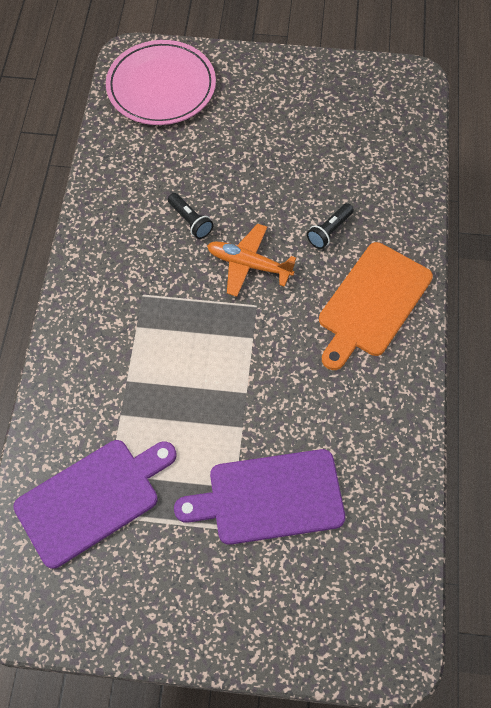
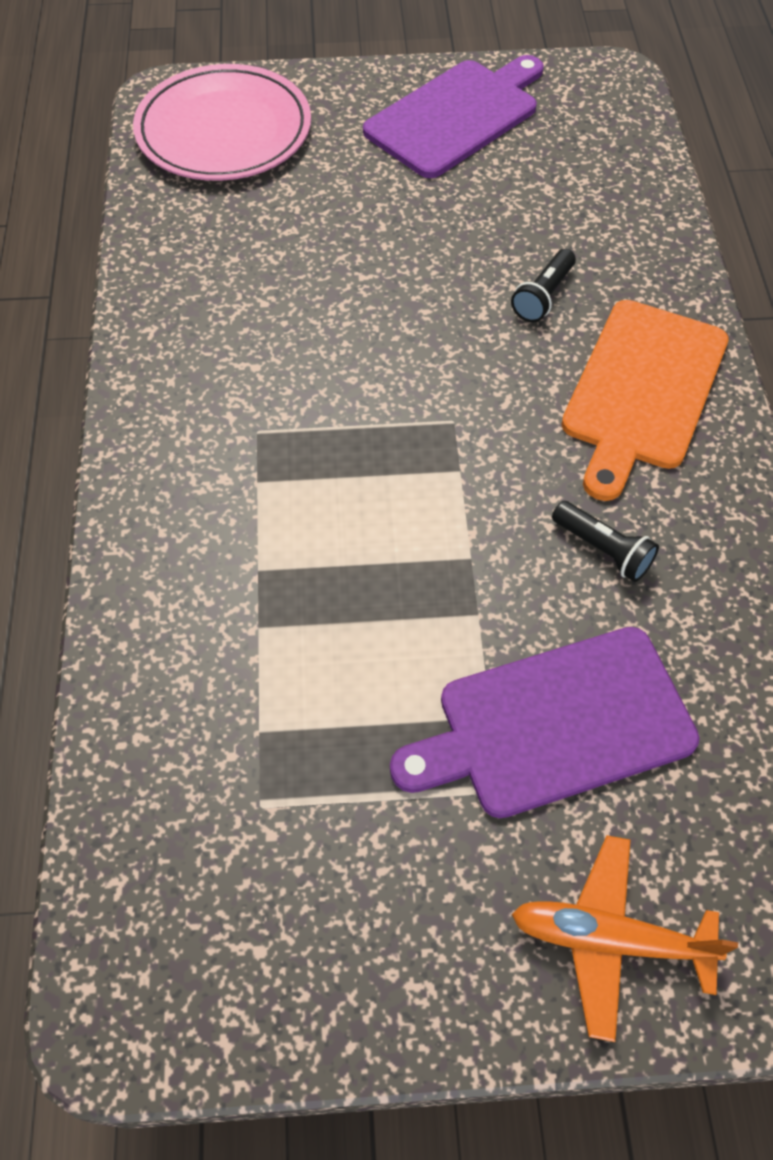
camera: 10 degrees left, 5 degrees down
(92, 499) = (237, 780): purple cutting board -> purple cutting board (456, 116)
(190, 221) = (313, 311): black flashlight -> black flashlight (603, 550)
(248, 264) = (425, 361): orange plane -> orange plane (609, 939)

